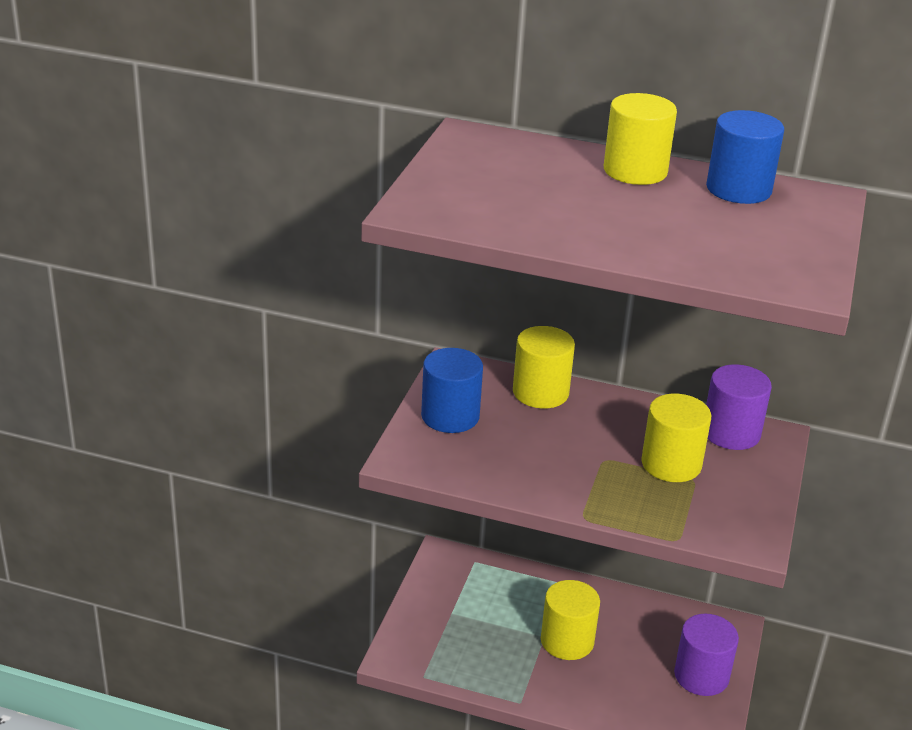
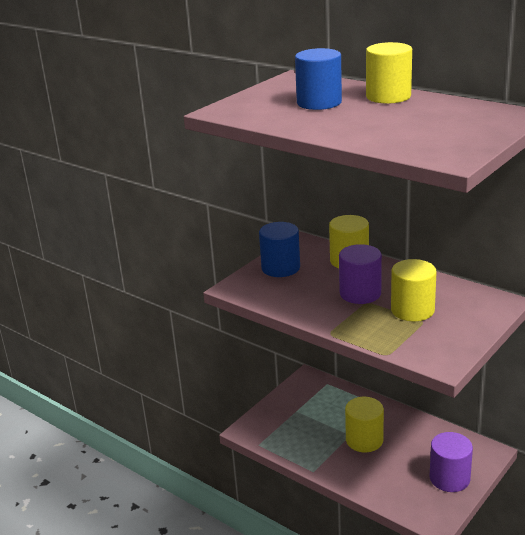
camera: 25 degrees right, 5 degrees down
(731, 433) = (469, 297): purple cylinder -> purple cylinder (360, 293)
(738, 189) = (454, 107): blue cylinder -> blue cylinder (319, 103)

